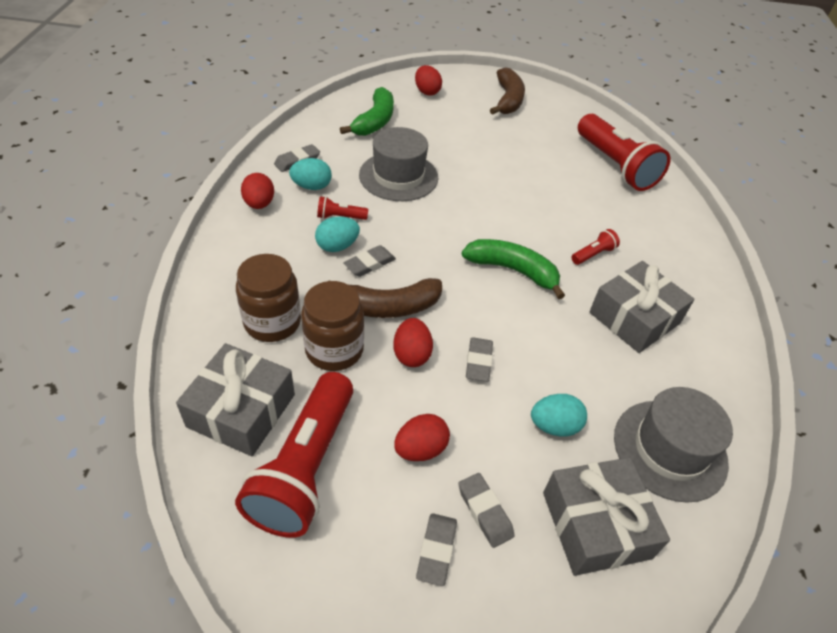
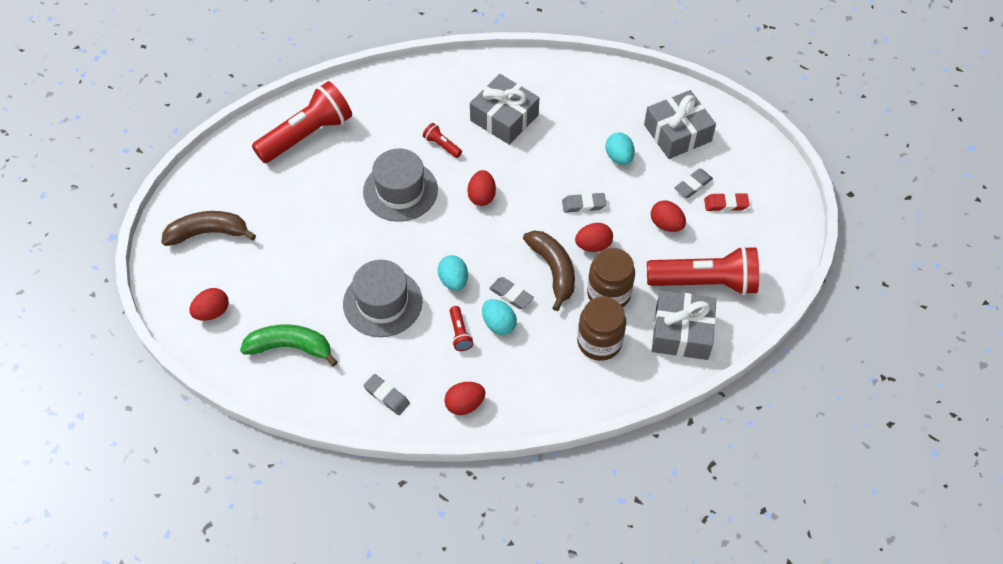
camera: 100 degrees left, 10 degrees up
(312, 186) = (423, 370): turquoise egg -> turquoise egg (453, 280)
(436, 550) = (726, 204): grey eraser -> red eraser
(512, 271) = (481, 196): green banana -> red egg
(670, 449) = (611, 99): grey hat -> grey hat (400, 191)

